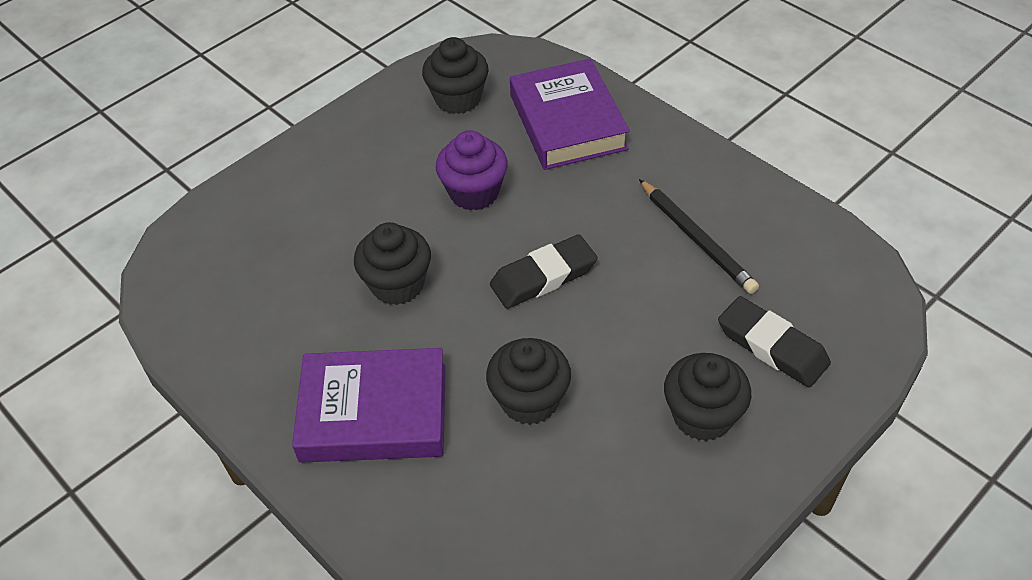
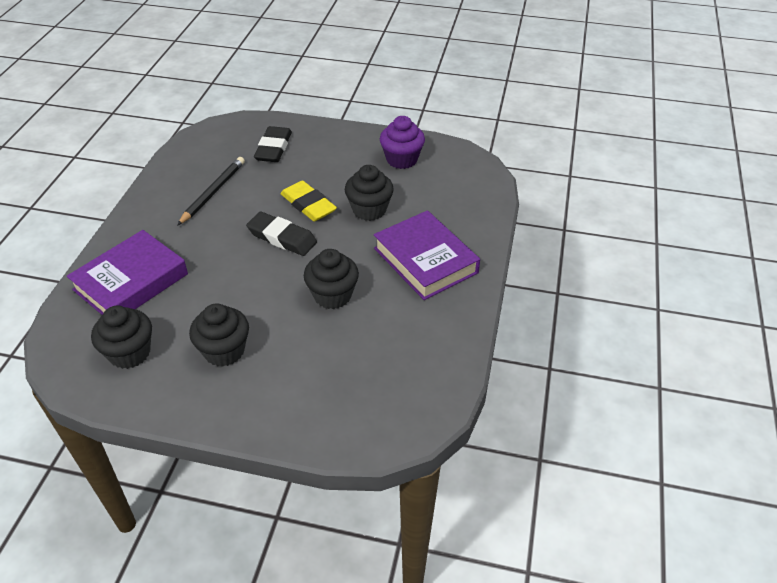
camera: 125 degrees left, 5 degrees down
(474, 192) = (229, 297): purple cupcake -> purple cupcake (402, 159)
(593, 332) = (308, 205): none -> yellow eraser
(702, 416) = (332, 156): black cupcake -> black cupcake (224, 351)

